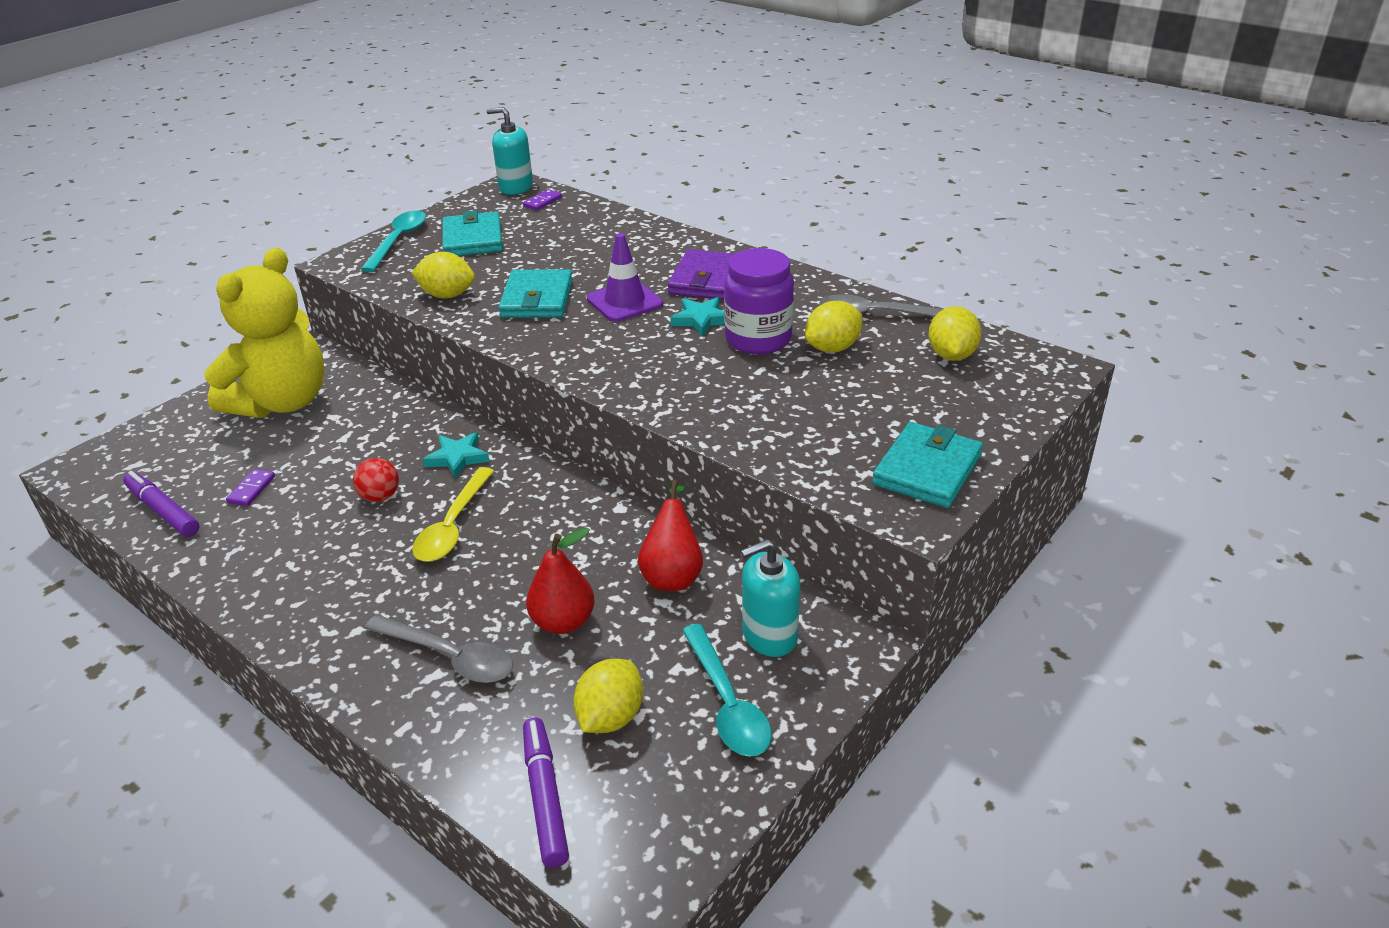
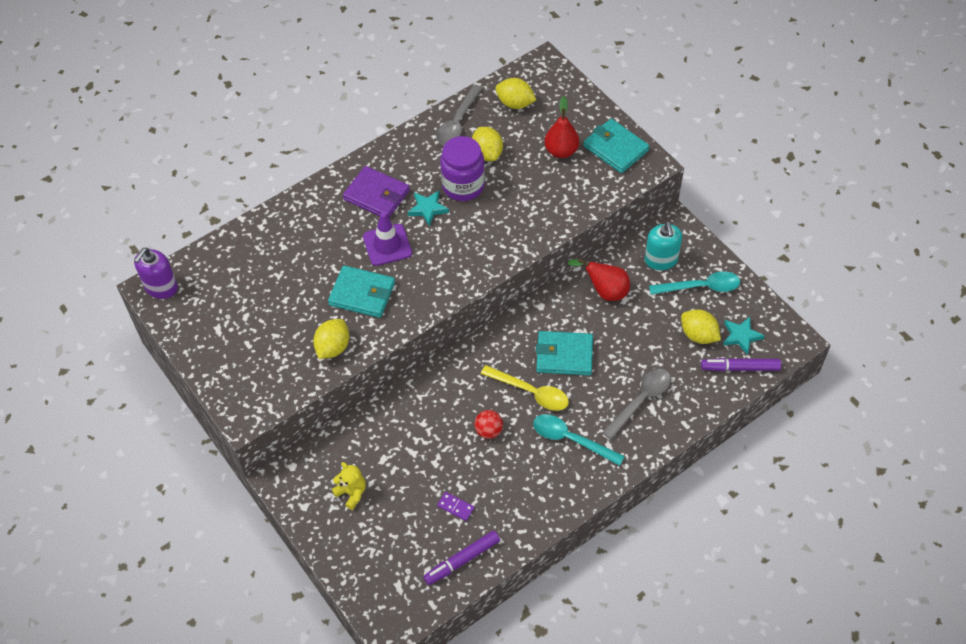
camera: 75 degrees left, 20 degrees up
(282, 402) = (351, 493): yellow teddy bear -> yellow teddy bear, size x0.40
(398, 241) = (225, 375): turquoise spoon -> turquoise spoon (571, 439)
(457, 458) = (461, 385): turquoise star -> turquoise star (741, 336)
(473, 239) = (246, 325): turquoise wallet -> turquoise wallet (564, 355)
(516, 187) = (161, 287): turquoise soap dispenser -> purple soap dispenser
(542, 202) = (200, 272): purple domino -> none
(563, 622) = (628, 346): red pear -> red pear (561, 151)

